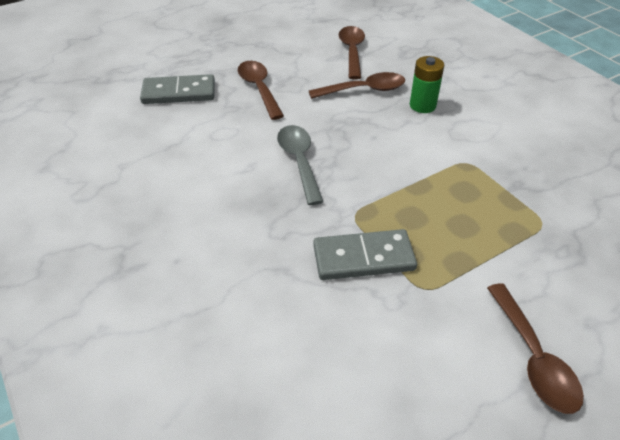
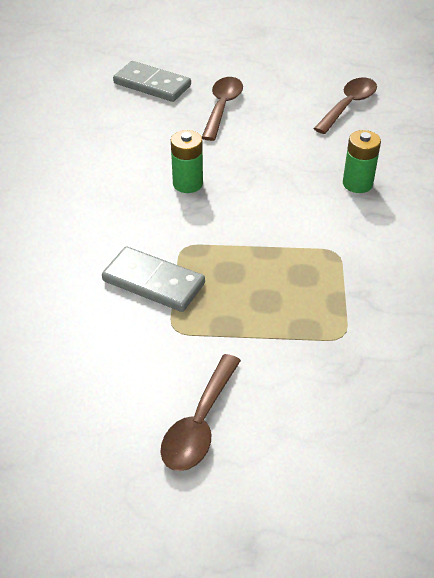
camera: 35 degrees right, 0 degrees up
(299, 161) = (187, 184): grey spoon -> green battery
(364, 90) = (317, 146): brown spoon -> none

